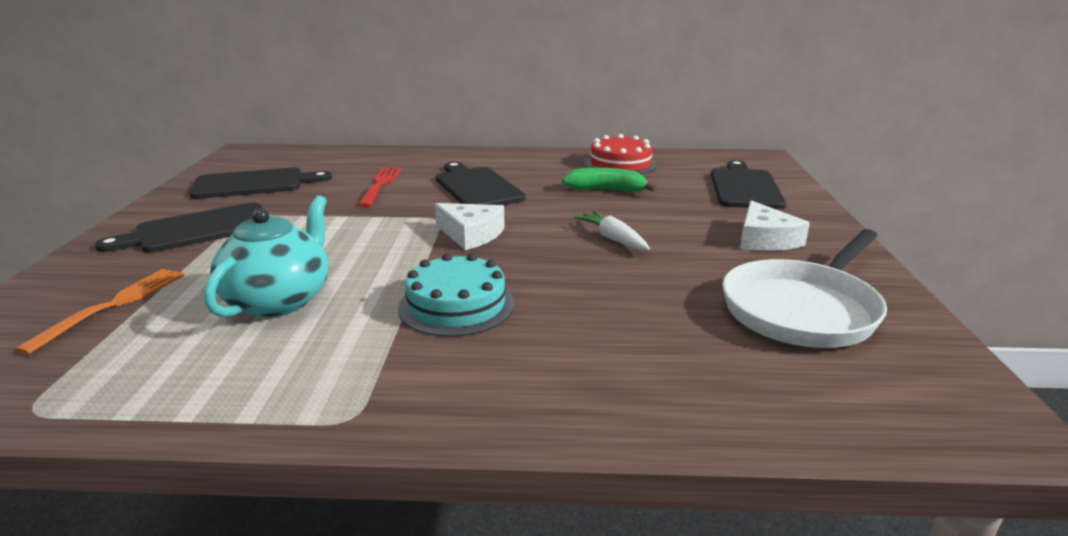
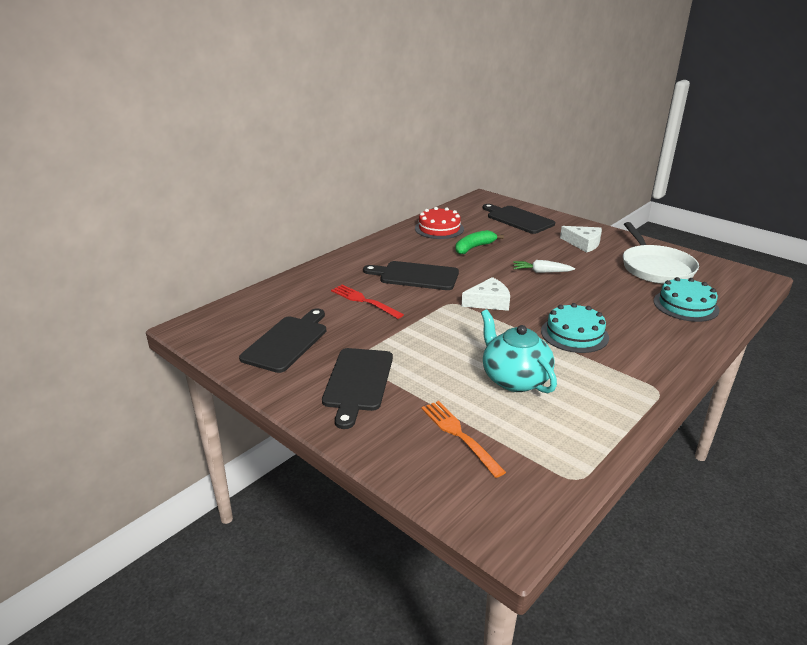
camera: 50 degrees left, 5 degrees up
(708, 371) = (685, 305): none -> turquoise cake

